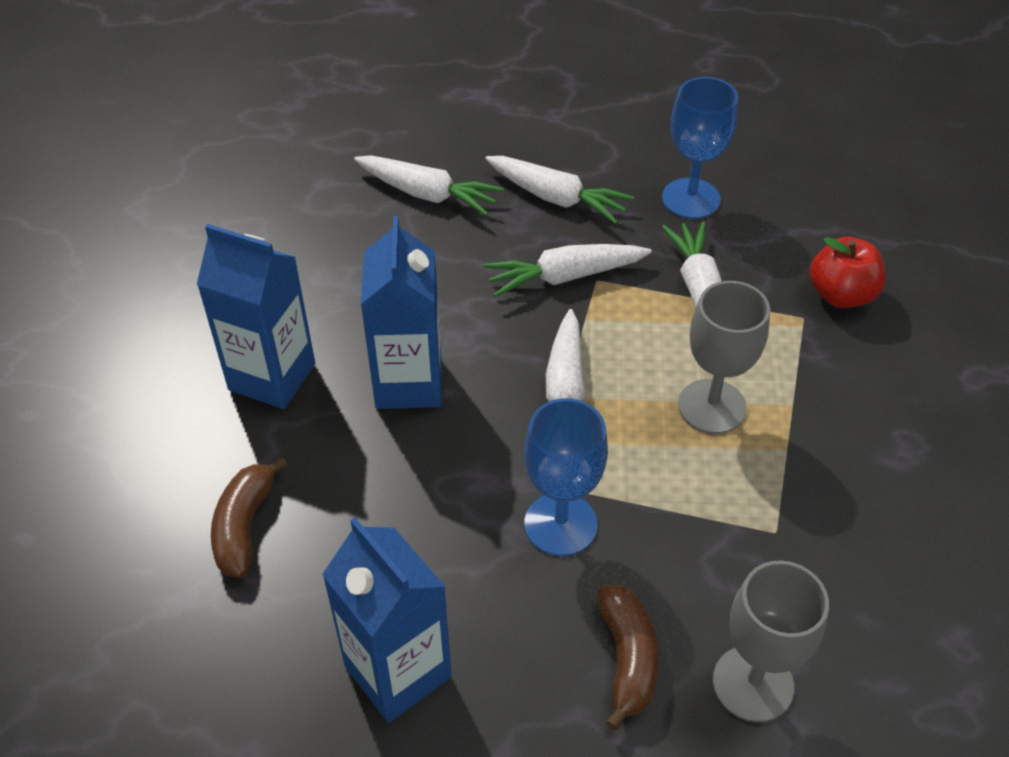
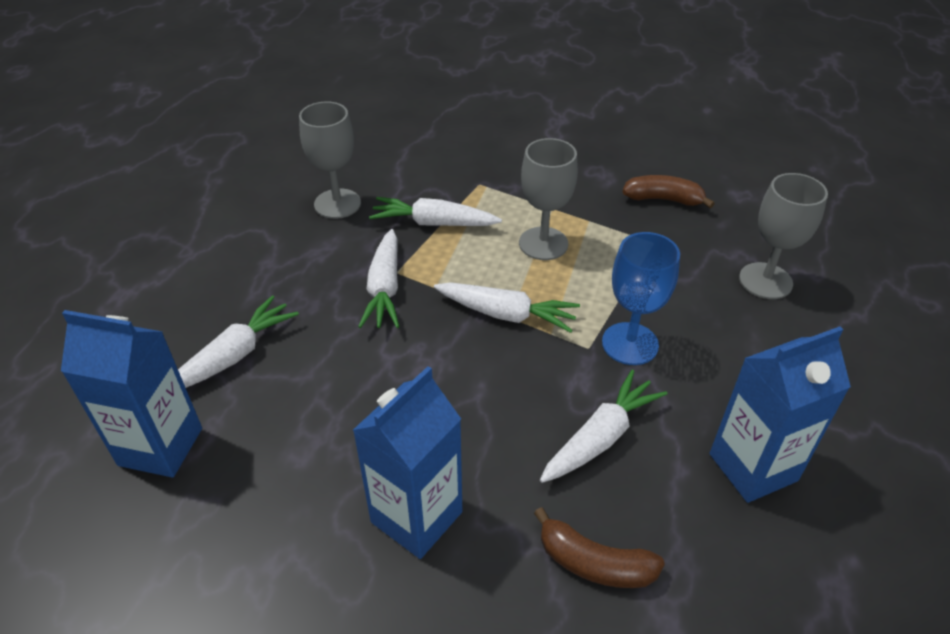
camera: 75 degrees left, 5 degrees down
(409, 383) = (462, 410): blue carton -> blue carton (160, 446)
(556, 198) = (291, 274): white carrot -> white carrot (600, 437)
(627, 659) = (746, 334): brown banana -> brown banana (663, 199)
(691, 199) = (337, 204): blue goblet -> grey goblet
(841, 295) = (466, 163): red apple -> none

